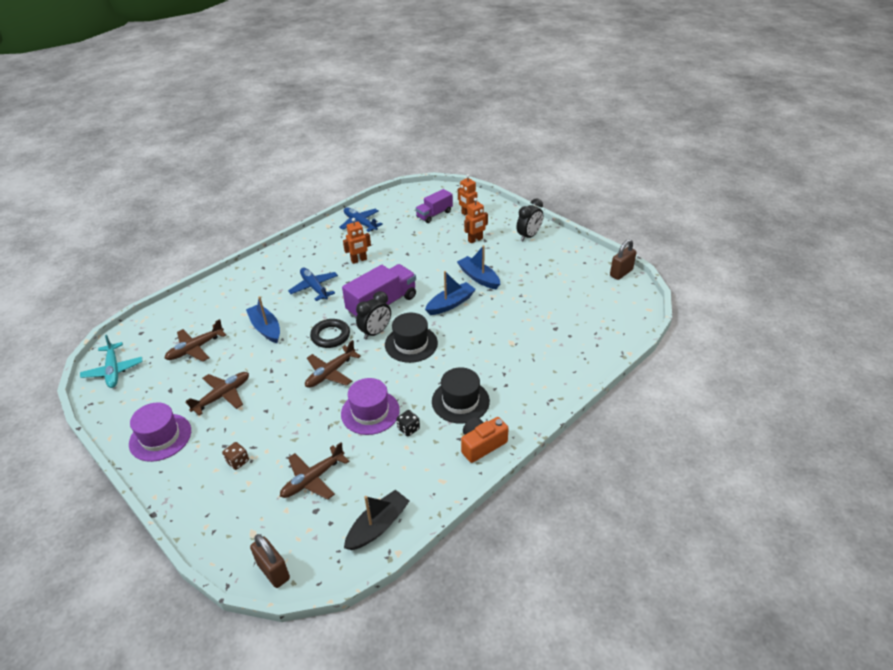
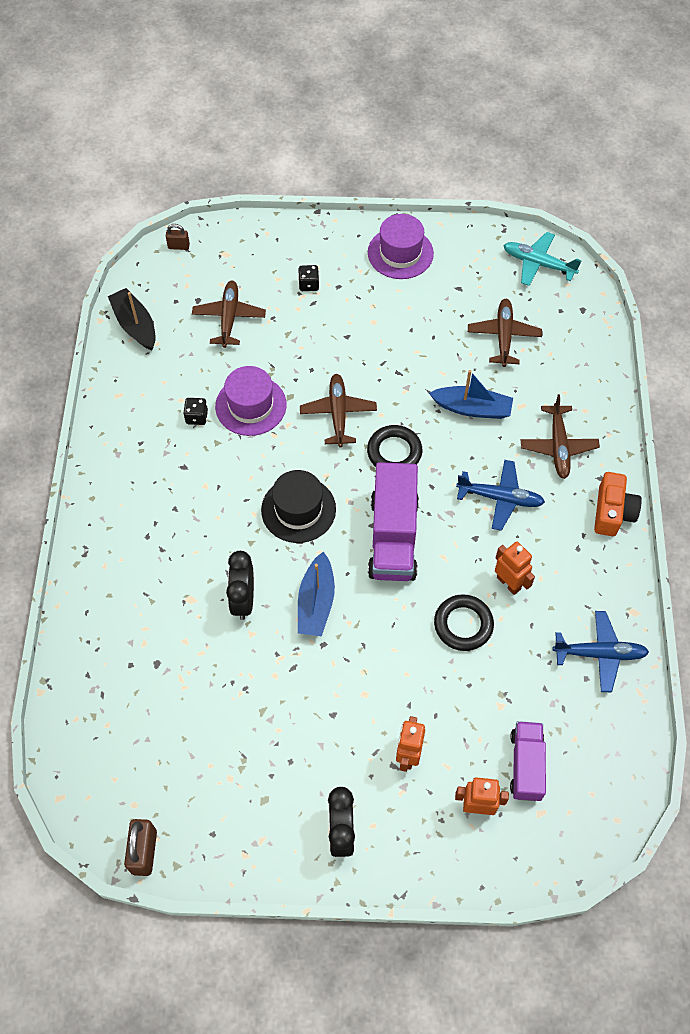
camera: 135 degrees right, 20 degrees up
(222, 396) = (404, 318): brown plane -> brown plane (558, 446)
(238, 461) = (309, 284): brown dice -> black dice
(273, 571) = (178, 246): brown padlock -> brown padlock, size x0.59
(359, 260) = (508, 583): orange robot -> orange robot turned 120 degrees clockwise
(375, 332) = (353, 494): black clock -> black clock (243, 600)
(378, 526) = (135, 325): black boat -> black boat turned 150 degrees clockwise
(398, 260) = (463, 624): none -> black ring
(460, 401) = (176, 481): black hat -> none
(479, 277) = (327, 678): blue boat -> none
(482, 444) = (113, 452): orange camera -> orange camera (612, 512)

